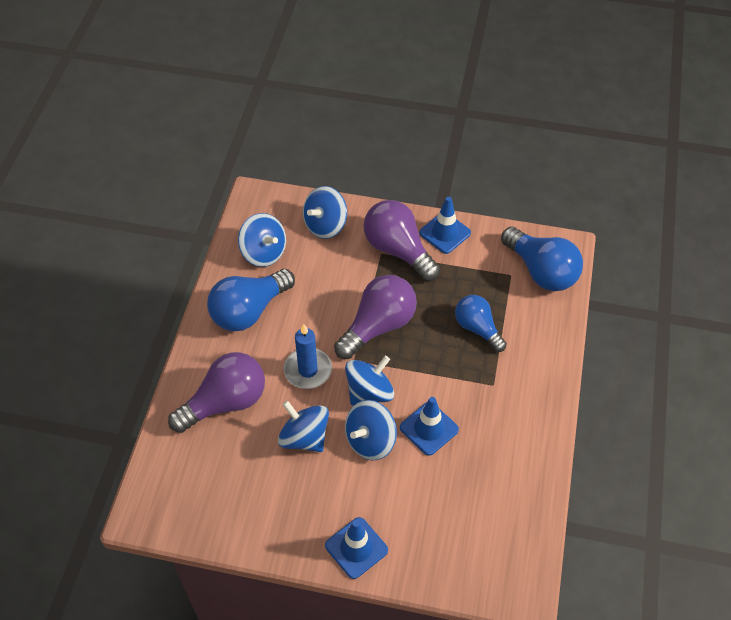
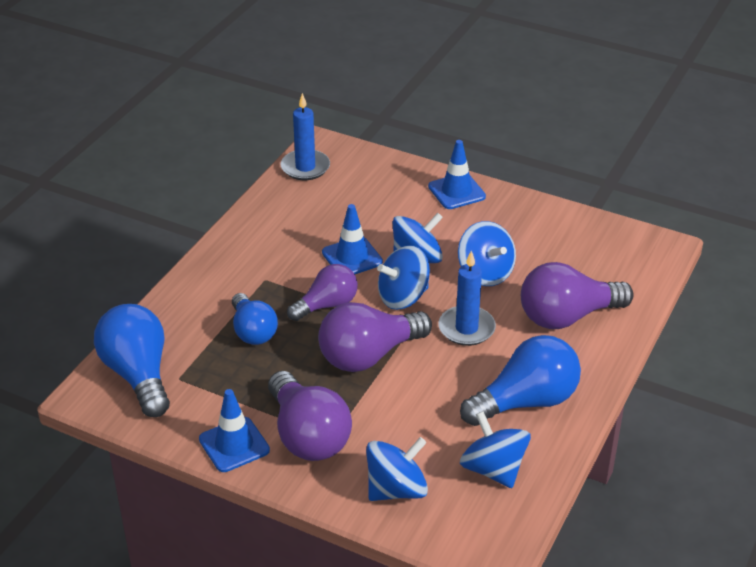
camera: 165 degrees left, 15 degrees down
(430, 368) = (327, 305): none -> purple light bulb
(524, 548) = (305, 167): none -> blue candle

